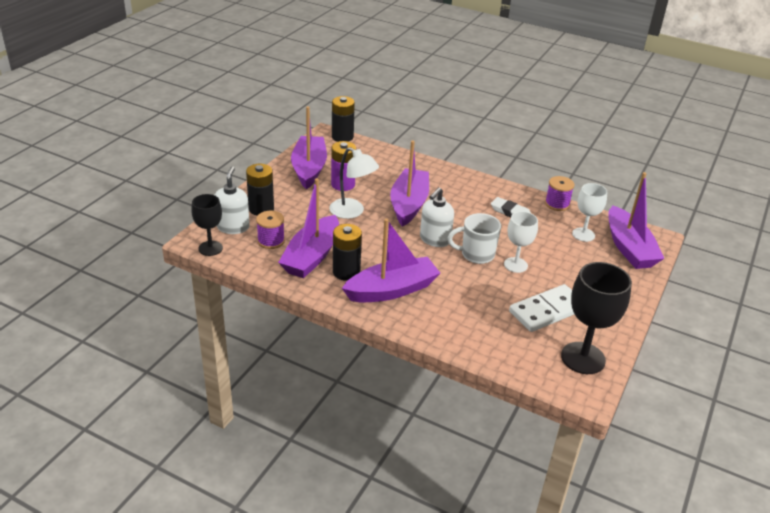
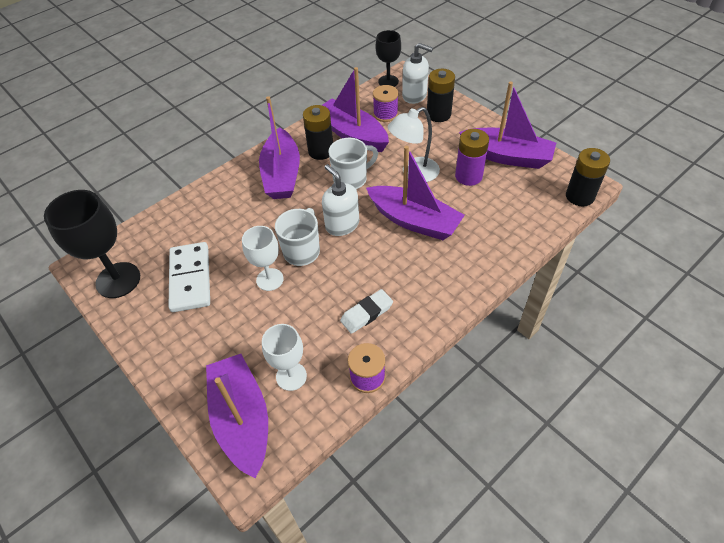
camera: 115 degrees right, 15 degrees up
(377, 245) = (351, 179): none -> white mug
(629, 248) = (242, 419): purple boat -> purple boat turned 60 degrees clockwise

